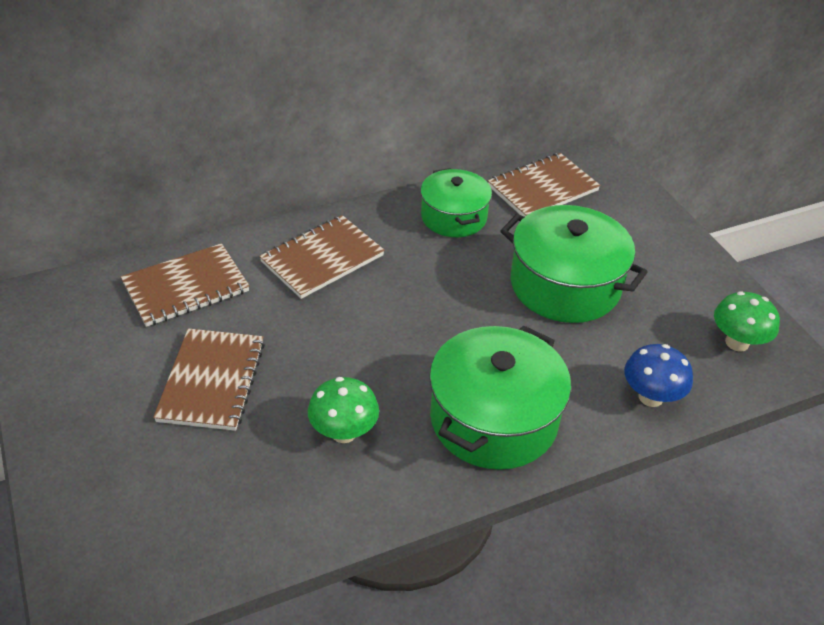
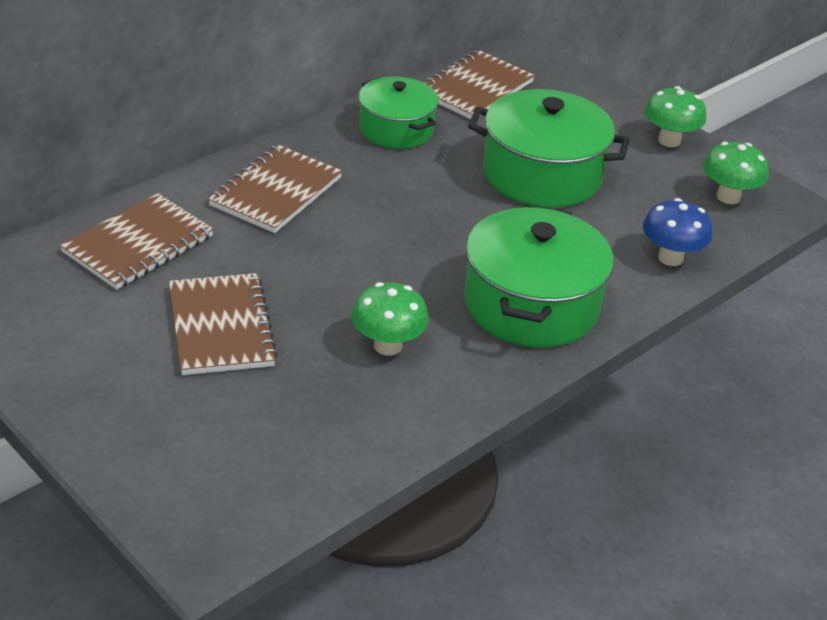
camera: 20 degrees left, 5 degrees down
(703, 272) = (669, 140): none -> green mushroom

